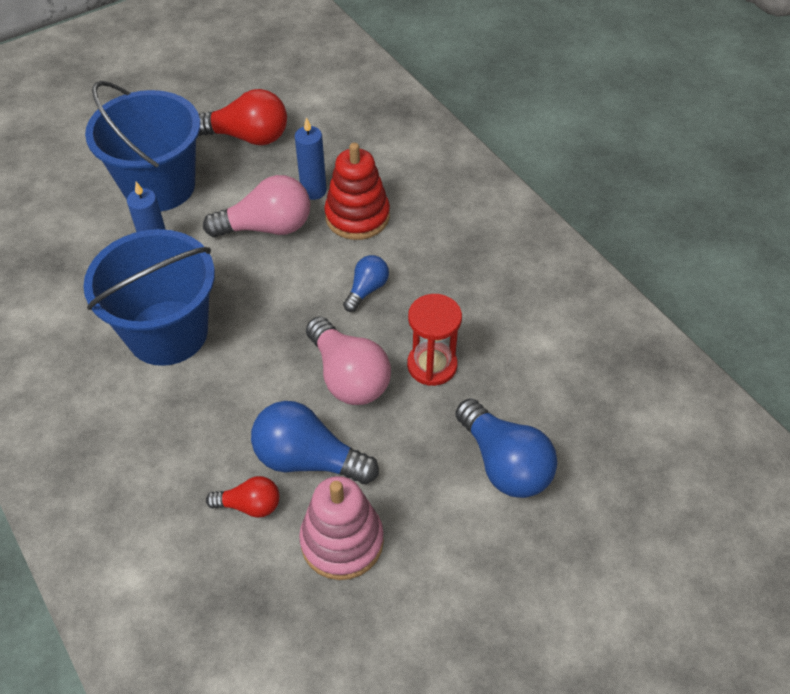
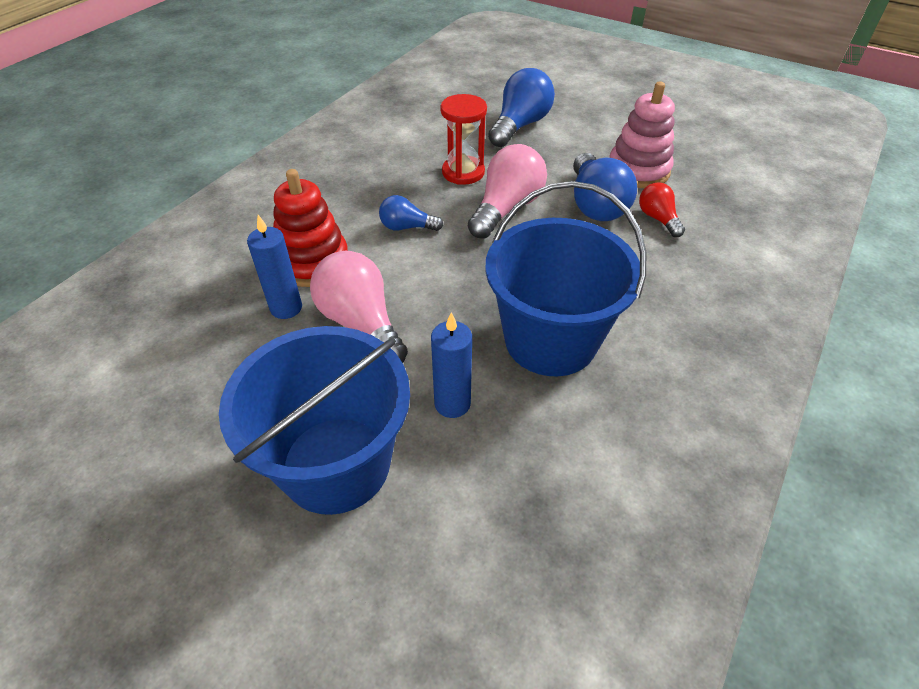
camera: 115 degrees left, 5 degrees down
(248, 137) = (201, 409): red light bulb -> none

